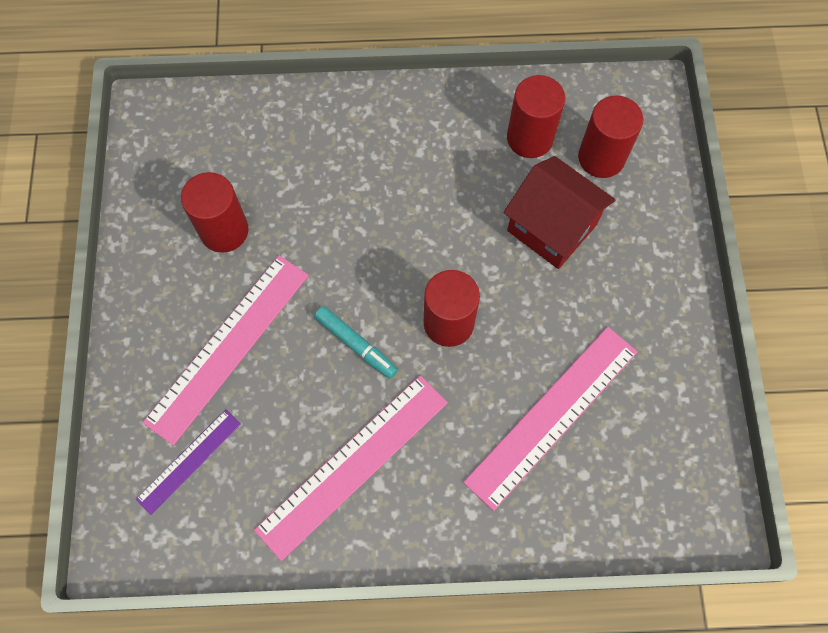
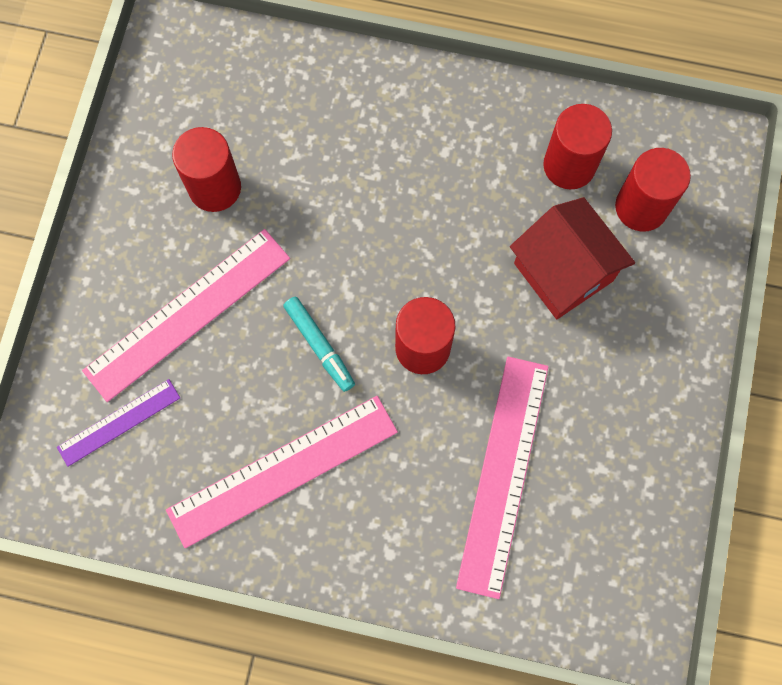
camera: 15 degrees right, 5 degrees up
(552, 415) = (502, 474): pink ruler -> pink ruler turned 45 degrees counterclockwise

